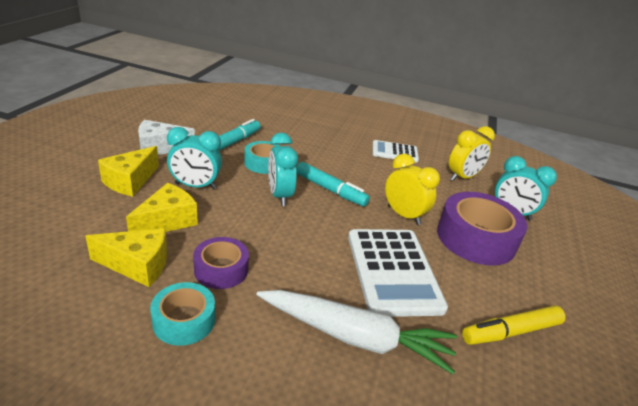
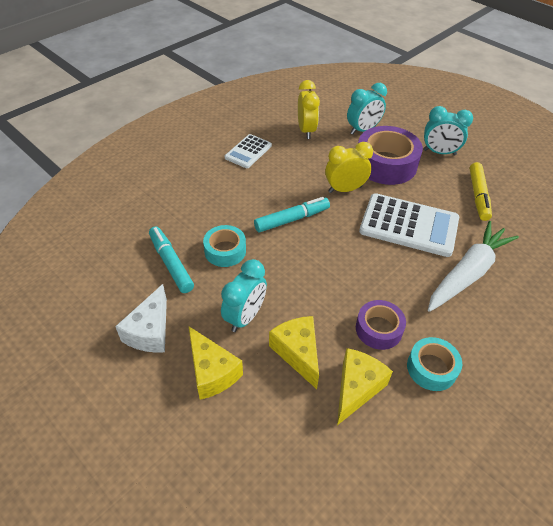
camera: 60 degrees left, 15 degrees up
(280, 196) = (287, 257): turquoise clock -> turquoise clock (439, 152)

